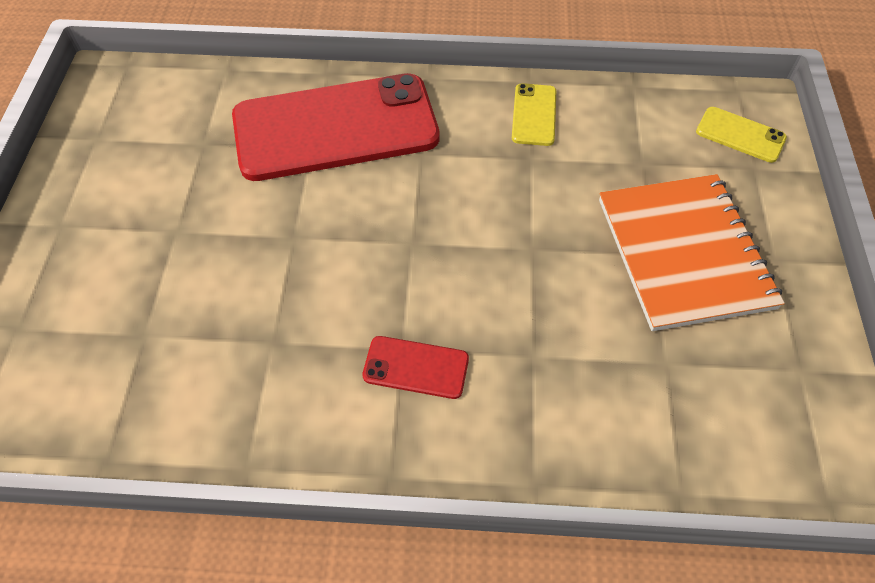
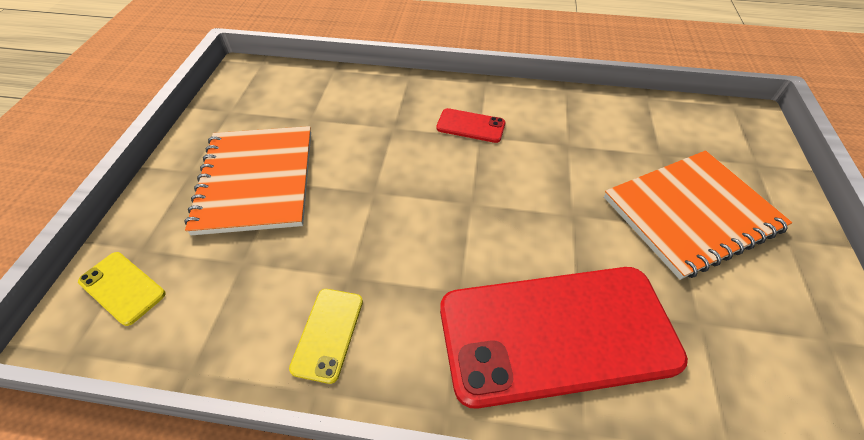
camera: 175 degrees left, 5 degrees down
(152, 247) = (691, 213): none -> orange notebook

